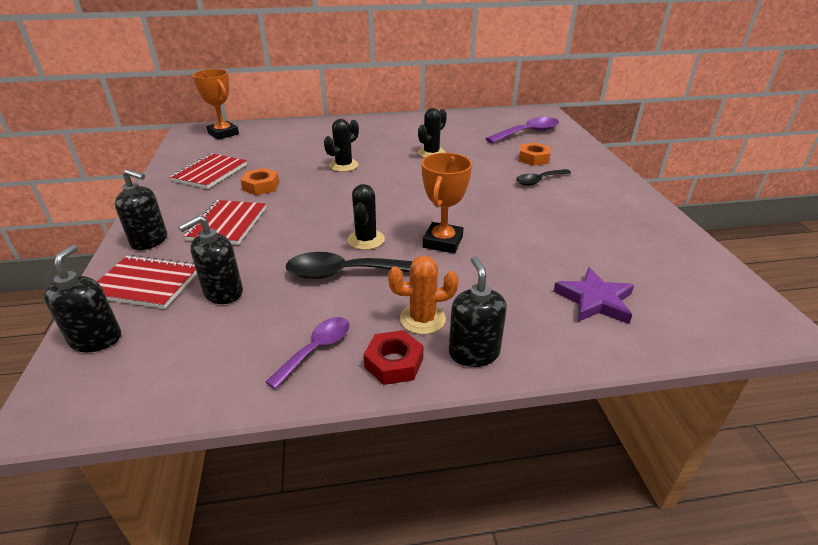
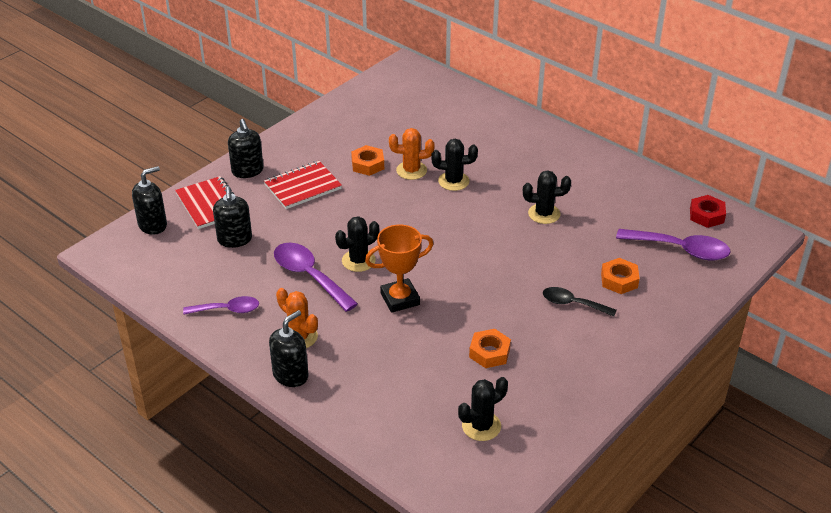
camera: 50 degrees right, 5 degrees up
(210, 173) = (355, 127): red notebook -> none
(223, 134) = (422, 84): orange trophy -> none
(223, 293) = (234, 239): black soap dispenser -> black soap dispenser turned 105 degrees counterclockwise
(302, 174) = (411, 170): none -> orange cactus
(345, 273) = (309, 276): black spoon -> purple spoon
(394, 363) = (248, 347): red nut -> red nut (706, 215)
(558, 232) = (489, 353): none -> orange nut
(595, 300) = (408, 408): purple star -> none
(649, 273) = (481, 426): none -> black cactus

